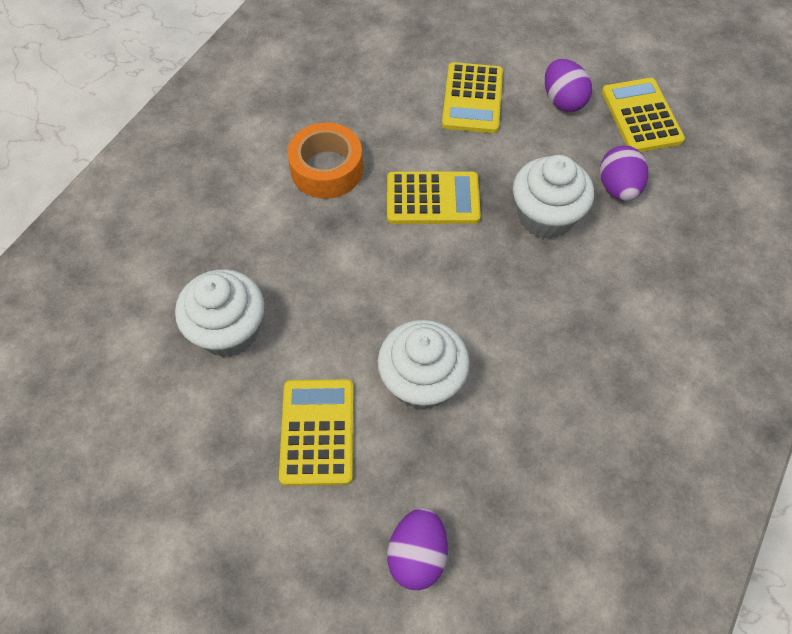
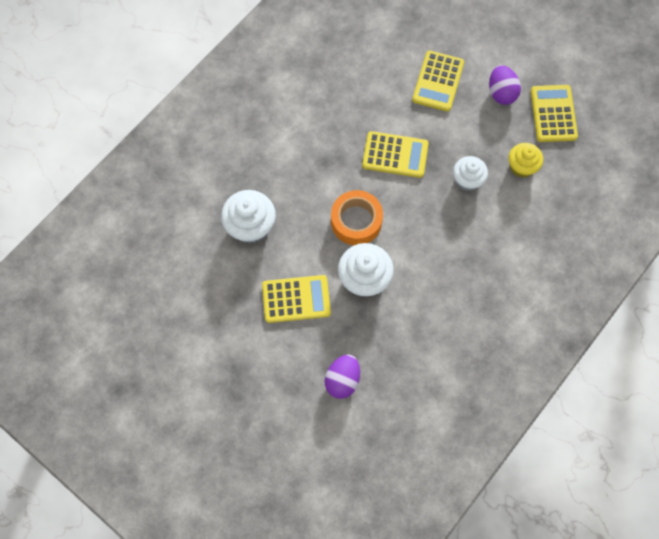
camera: 10 degrees right, 10 degrees up
(317, 432) = (296, 299): yellow calculator -> yellow calculator turned 75 degrees clockwise
(327, 169) = (328, 121): orange tape -> orange tape (356, 221)
(545, 216) = (467, 180): white cupcake -> white cupcake, size x0.66
(618, 188) = (521, 166): purple egg -> yellow cupcake

